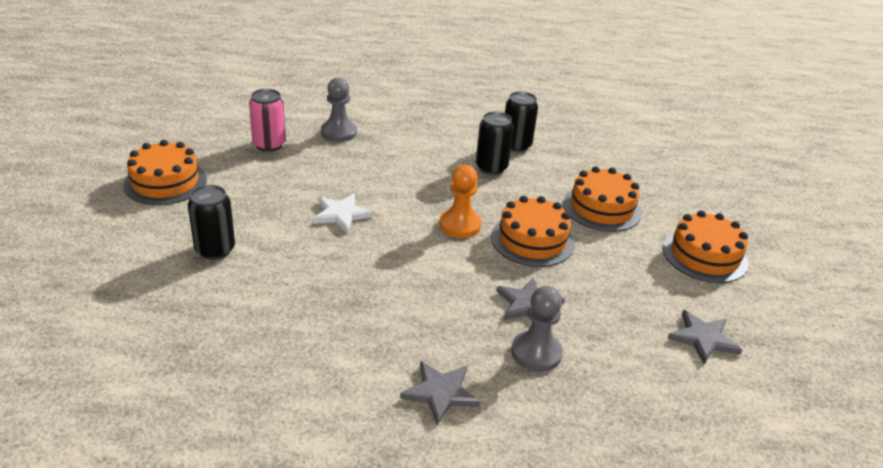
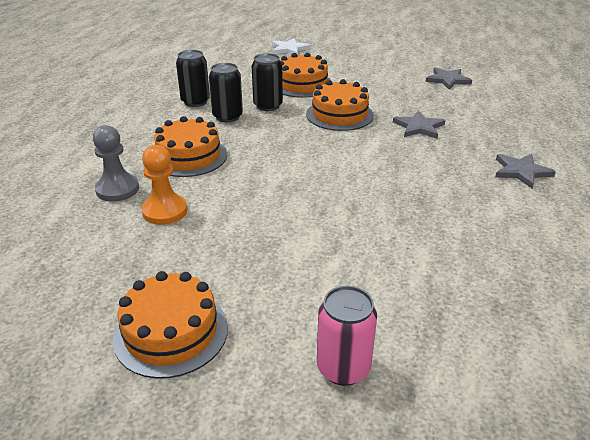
camera: 75 degrees left, 0 degrees up
(215, 250) = (333, 284): black can -> black can (268, 106)
(269, 145) = (117, 240): pink can -> pink can (343, 368)
(341, 214) = (283, 198): white star -> white star (289, 49)
(460, 225) = (313, 141): orange pawn -> orange pawn (165, 211)
(536, 353) = (471, 132): grey pawn -> none
(704, 256) = (364, 64): orange cake -> orange cake (189, 156)

